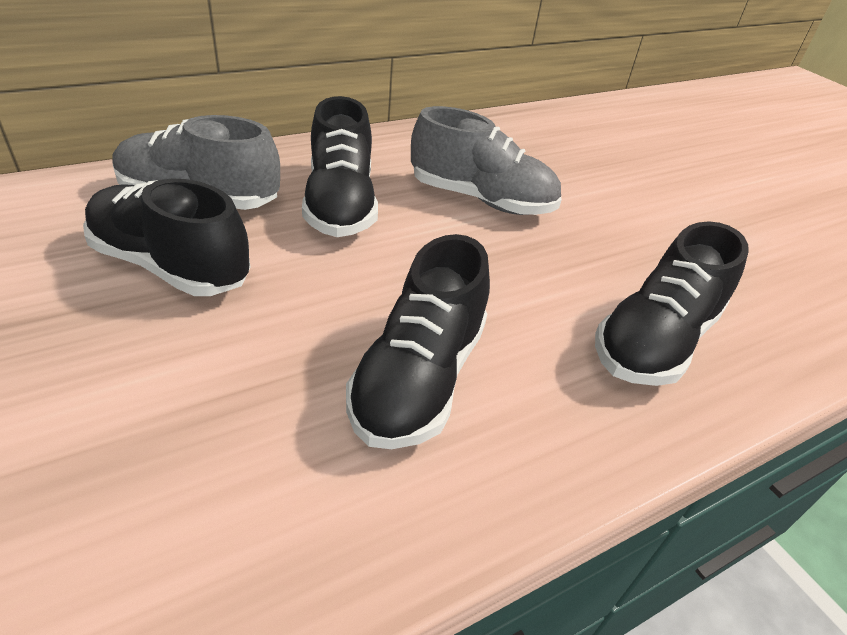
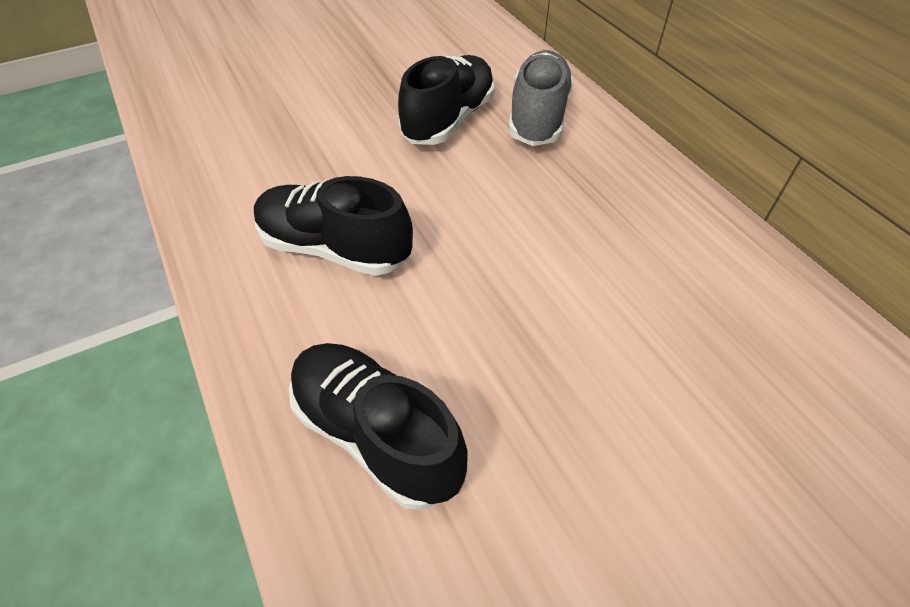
camera: 95 degrees right, 10 degrees up
(340, 205) = (557, 193): black shoe -> none
(481, 200) = (610, 301): grey shoe -> none

